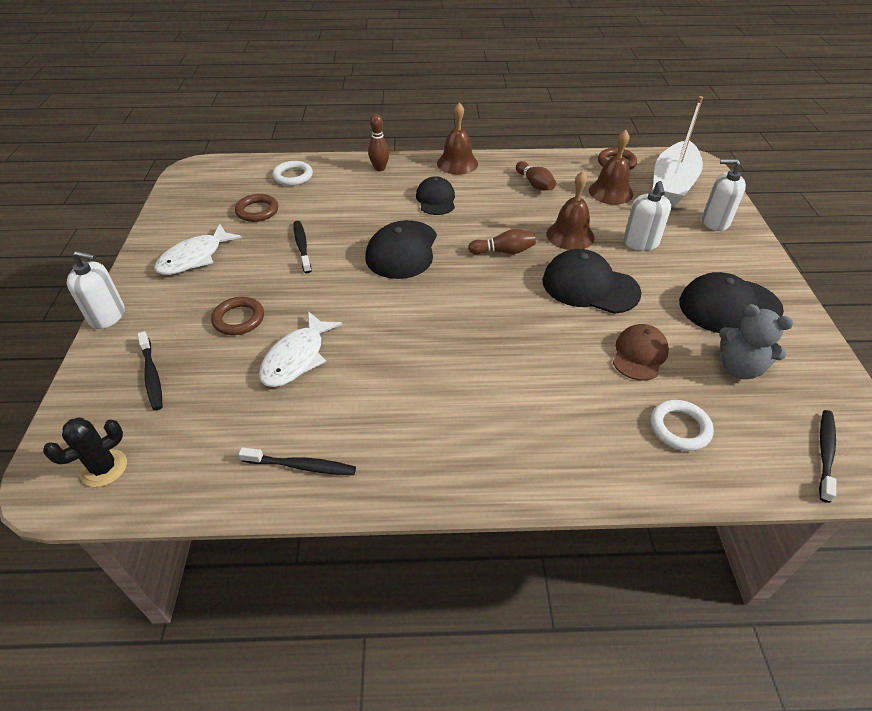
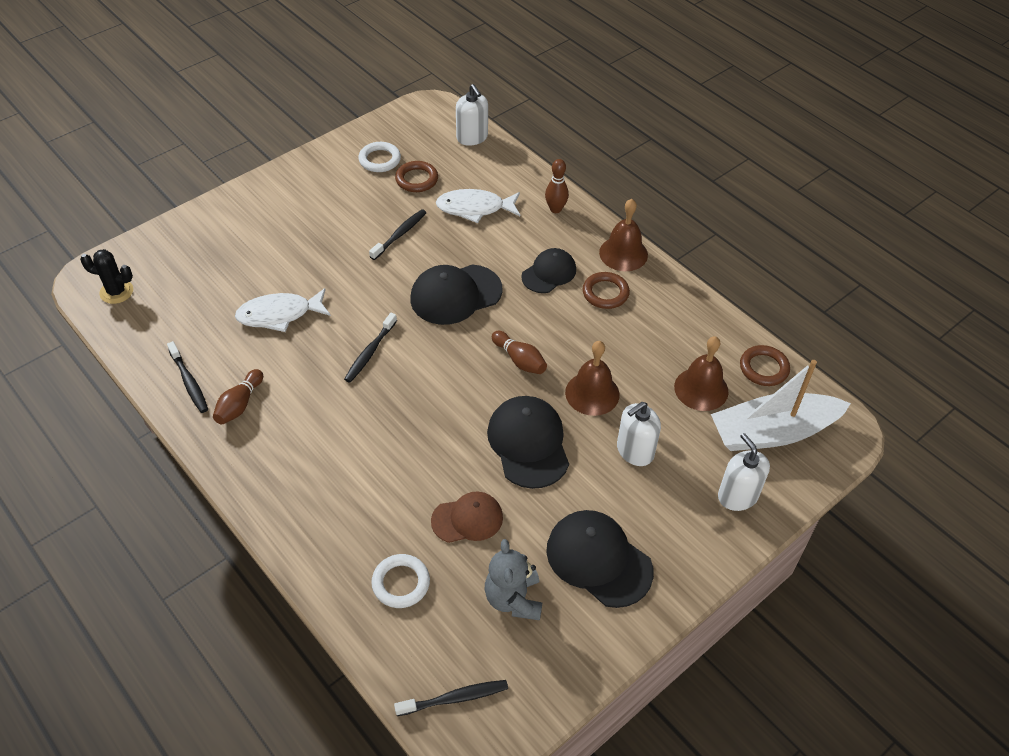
camera: 50 degrees right, 5 degrees up
(107, 316) = (233, 192): white soap dispenser -> white soap dispenser (472, 137)
(152, 375) = (202, 255): black toothbrush -> black toothbrush (370, 352)
(194, 258) = (329, 188): white fish -> white fish (474, 208)
(239, 319) = (289, 258): brown ring -> brown ring (605, 293)
(293, 176) = (484, 166): white ring -> white ring (380, 160)
(535, 184) = (650, 326): brown bowling pin -> brown bowling pin (239, 404)

